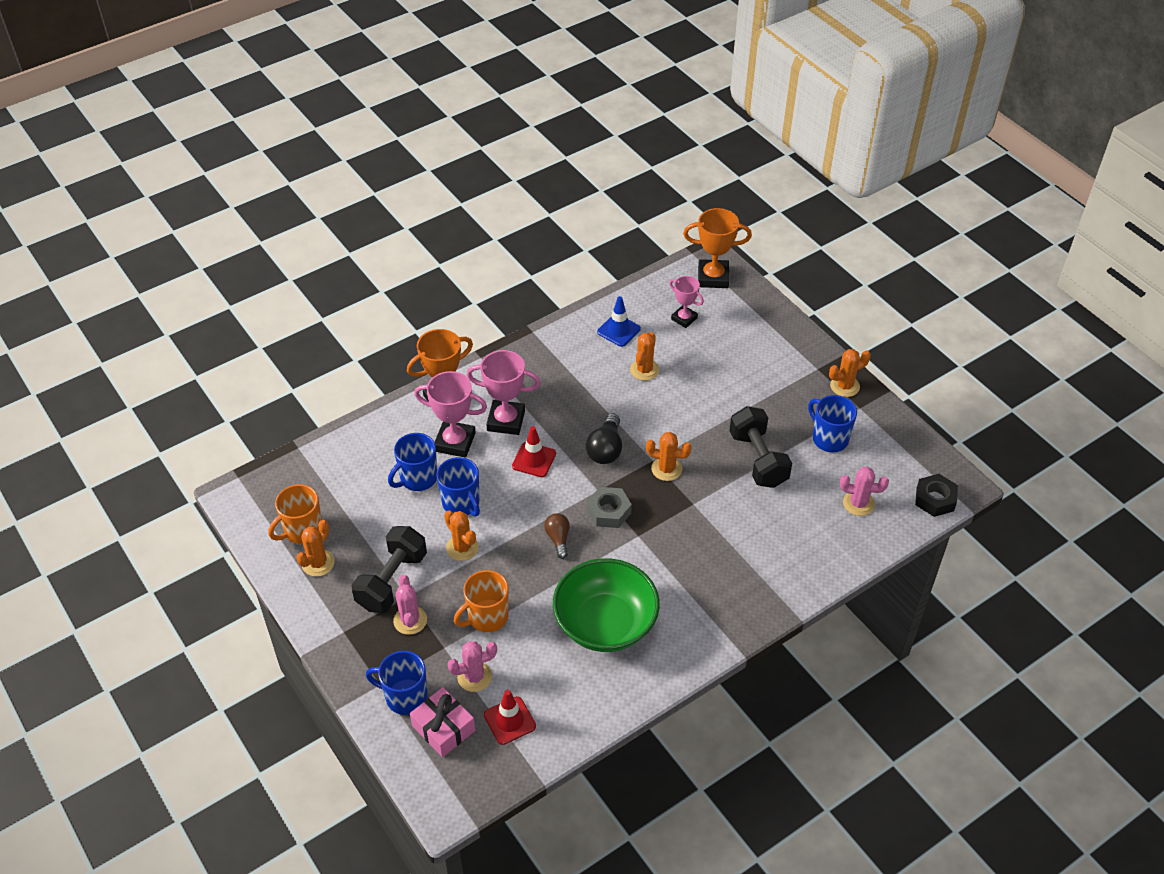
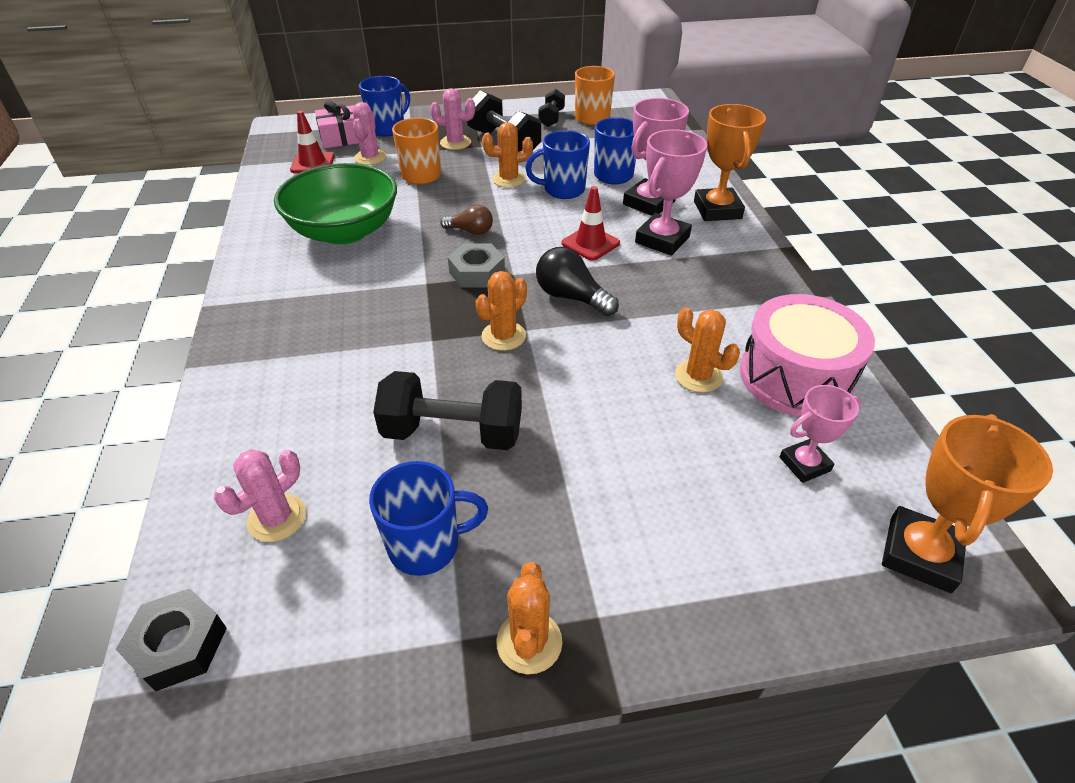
camera: 115 degrees right, 5 degrees down
(318, 563) = (551, 118): orange cactus -> black dumbbell
(618, 330) = (795, 377): blue traffic cone -> pink drum

